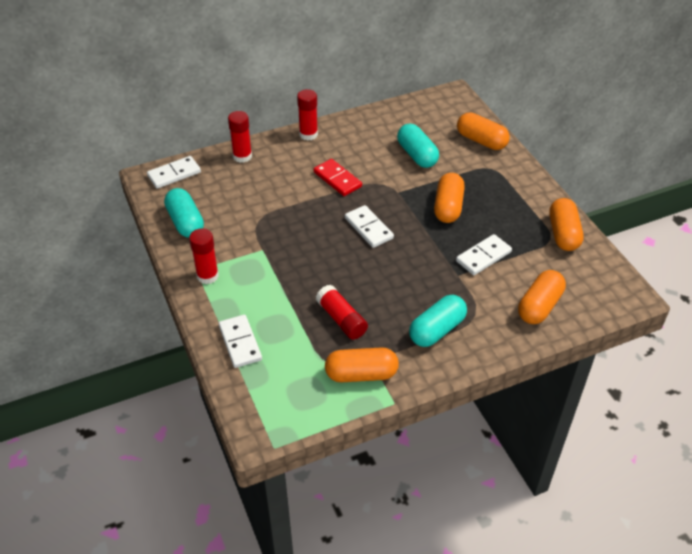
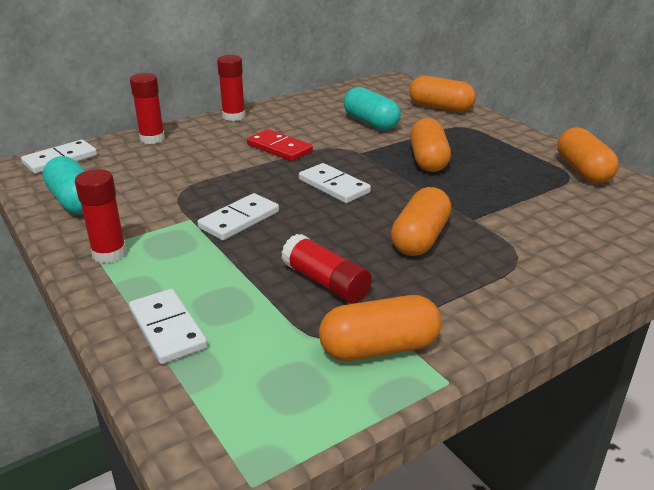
camera: 10 degrees left, 15 degrees down
(437, 330) = (473, 280): turquoise capsule -> none
(483, 257) = (496, 199): white domino -> white domino (239, 220)
(539, 306) = (600, 240): orange capsule -> orange capsule (420, 238)

